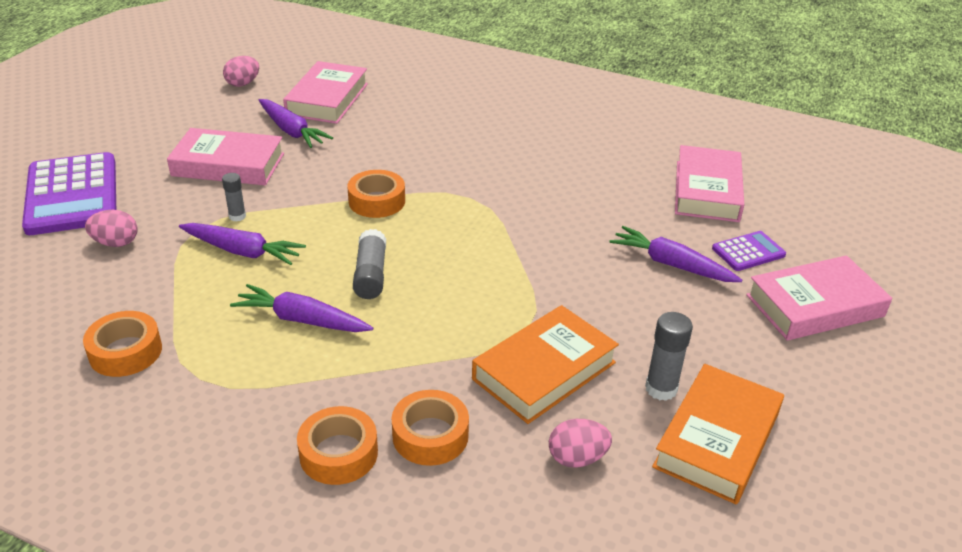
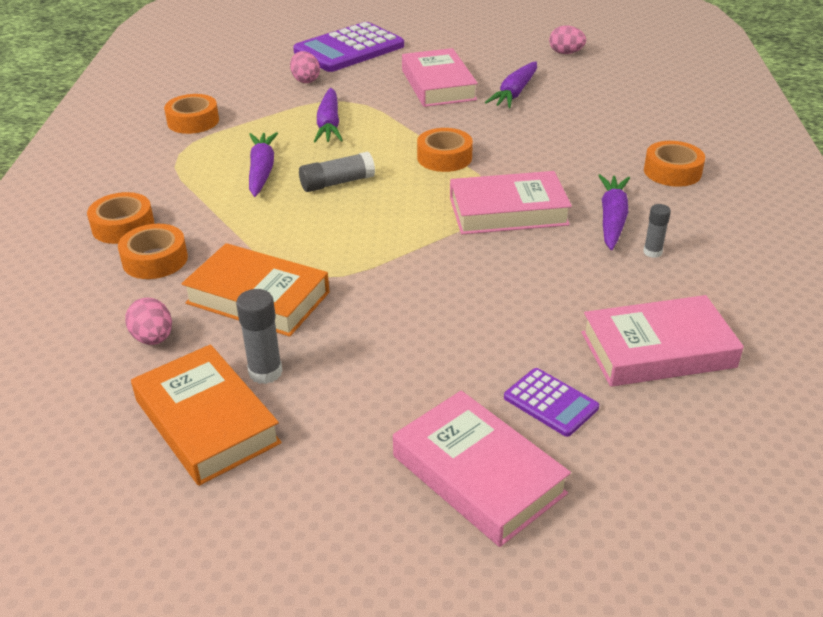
camera: 70 degrees right, 0 degrees up
(237, 216) = (372, 109): grey glue stick -> grey glue stick (652, 252)
(327, 99) = (585, 92): pink book -> pink book (508, 211)
(490, 108) = (672, 171): none -> orange tape
(671, 264) = (478, 346): purple carrot -> purple carrot (612, 219)
(717, 440) = (206, 421): orange book -> orange book turned 45 degrees clockwise

